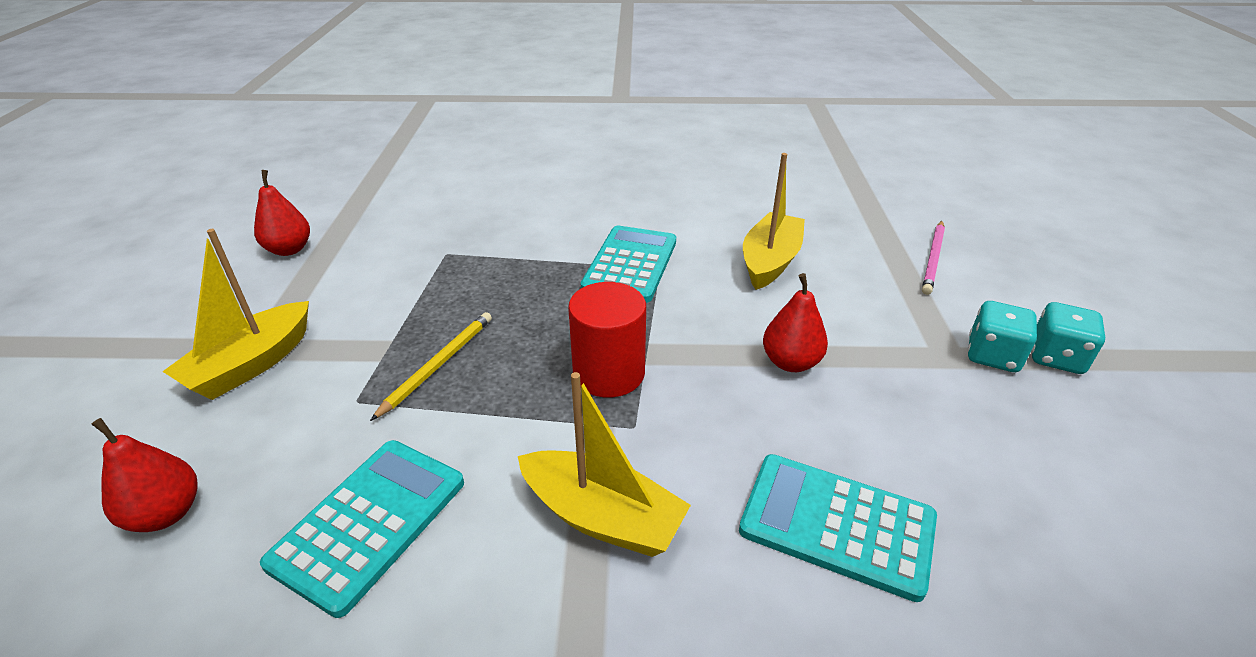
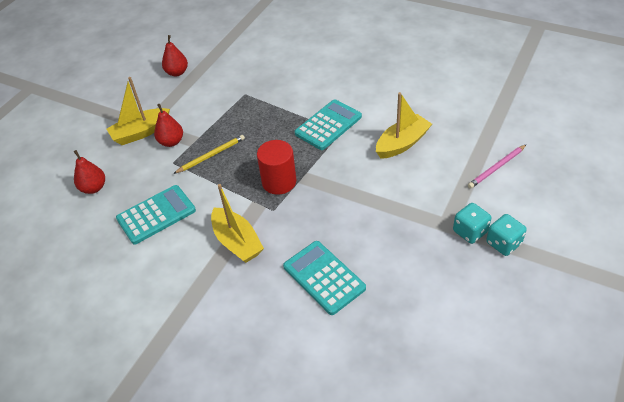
camera: 30 degrees right, 10 degrees up
(790, 362) = (365, 202): red pear -> red pear (171, 142)

